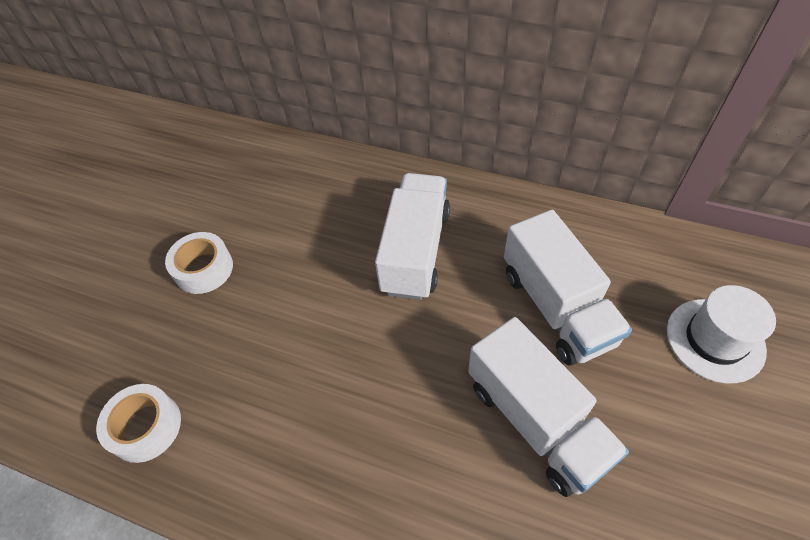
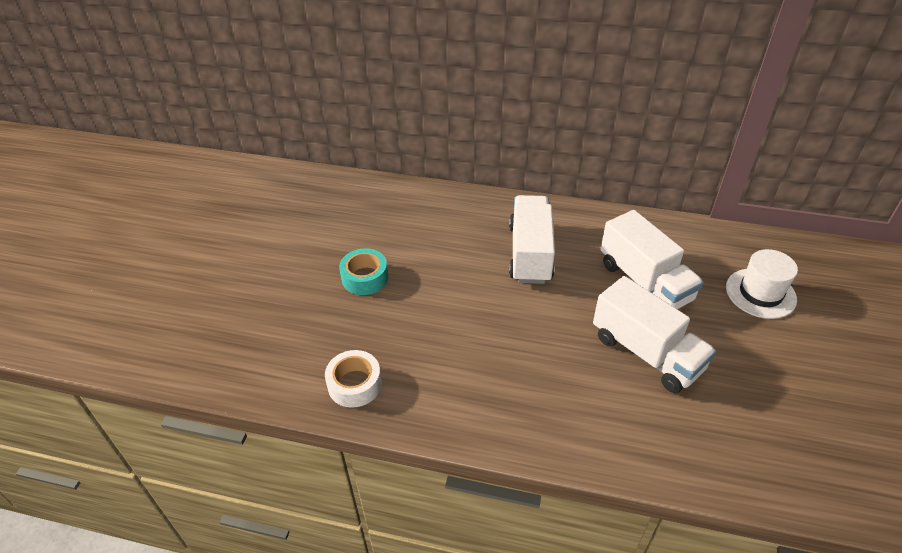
camera: 10 degrees left, 10 degrees down
(204, 269) = (365, 278): white tape -> turquoise tape

